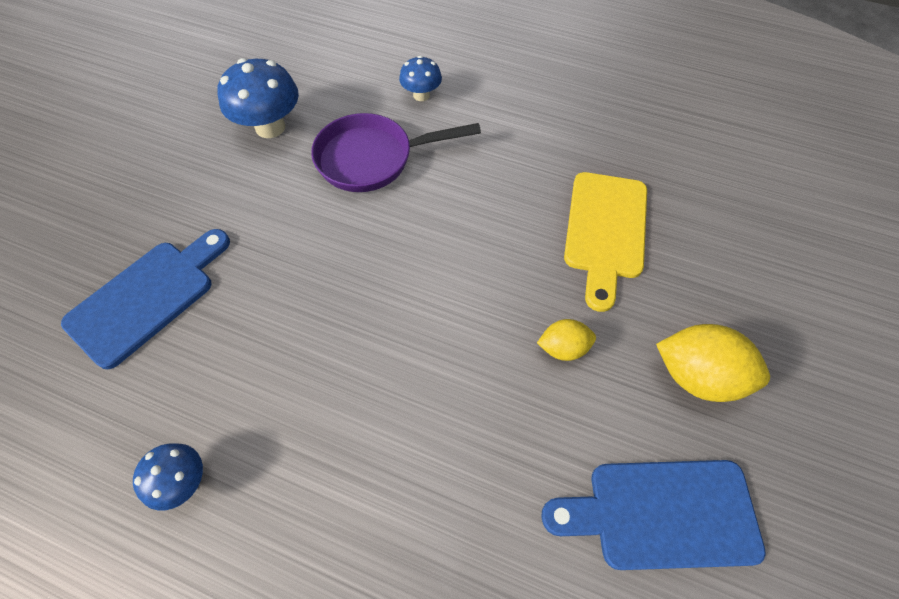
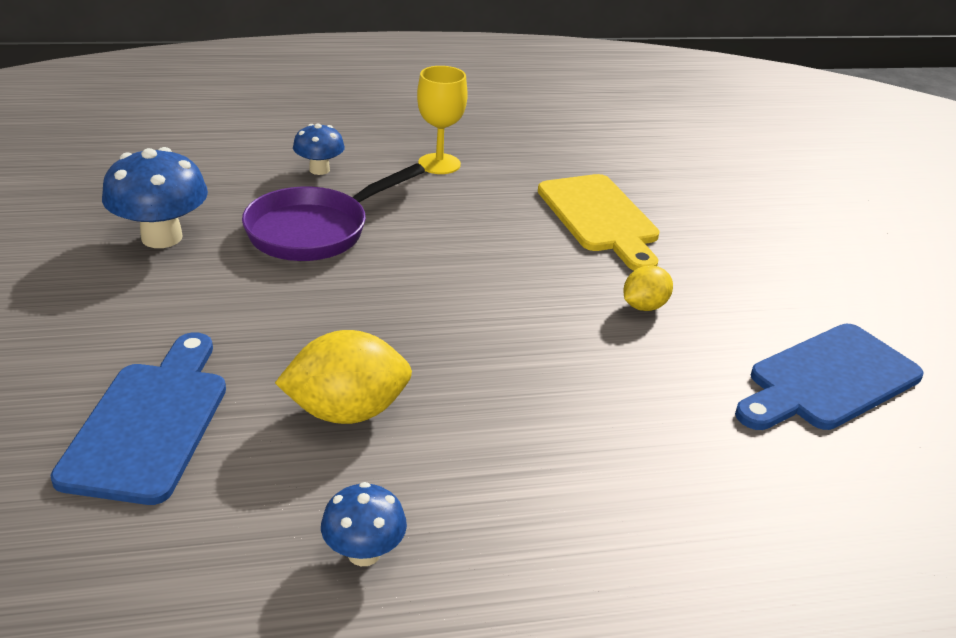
camera: 35 degrees left, 25 degrees down
(517, 119) = (439, 164): none -> yellow goblet
(697, 376) = (767, 286): yellow lemon -> yellow lemon (347, 412)

